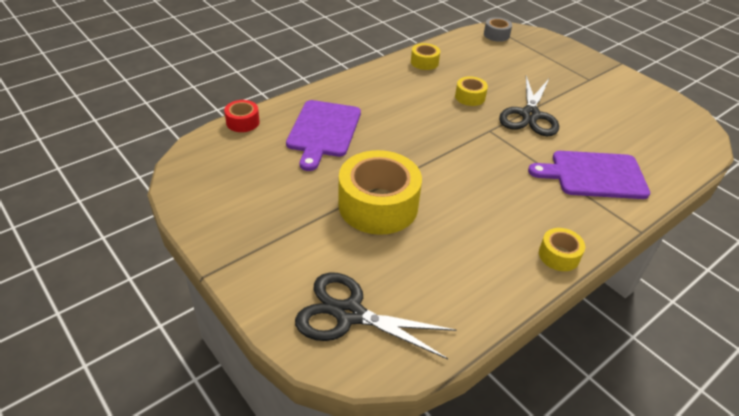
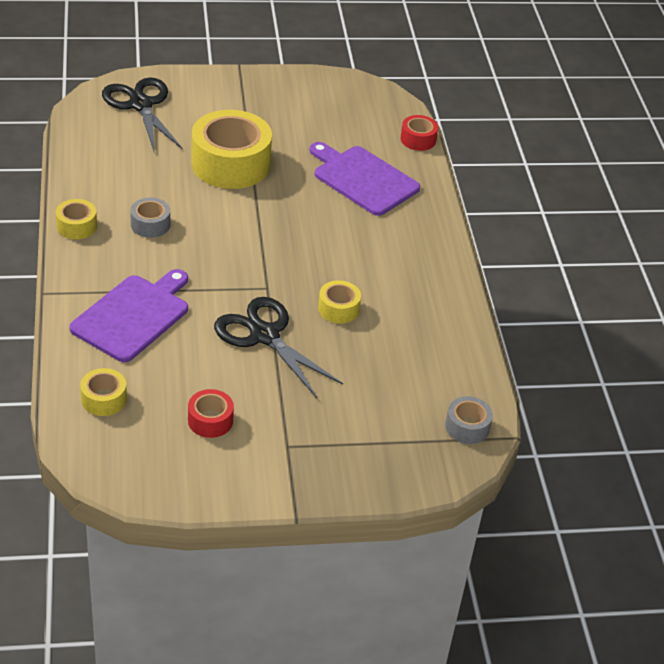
camera: 120 degrees right, 0 degrees up
(349, 314) = (141, 105): black scissors -> black scissors turned 75 degrees counterclockwise
(424, 62) = (442, 313): yellow tape -> yellow tape (104, 399)
(503, 214) = (150, 224): none -> grey tape
(615, 109) = (210, 420): none -> red tape

